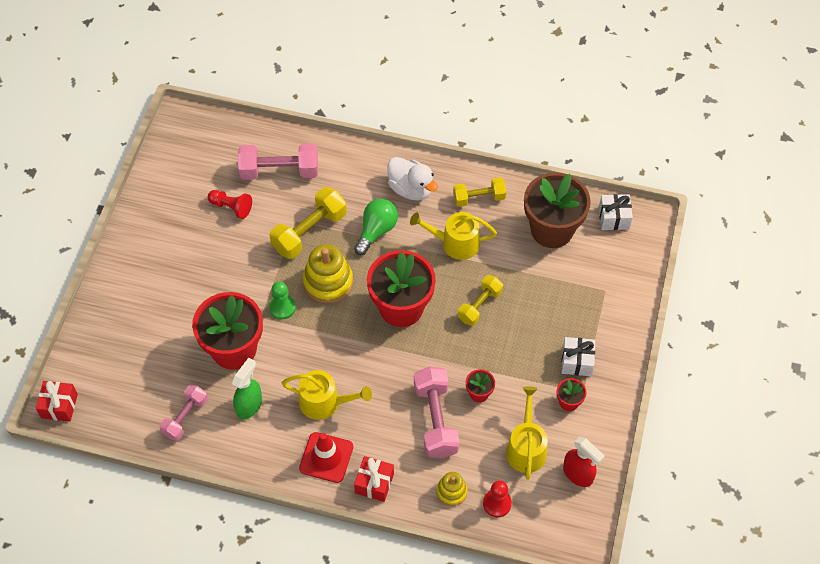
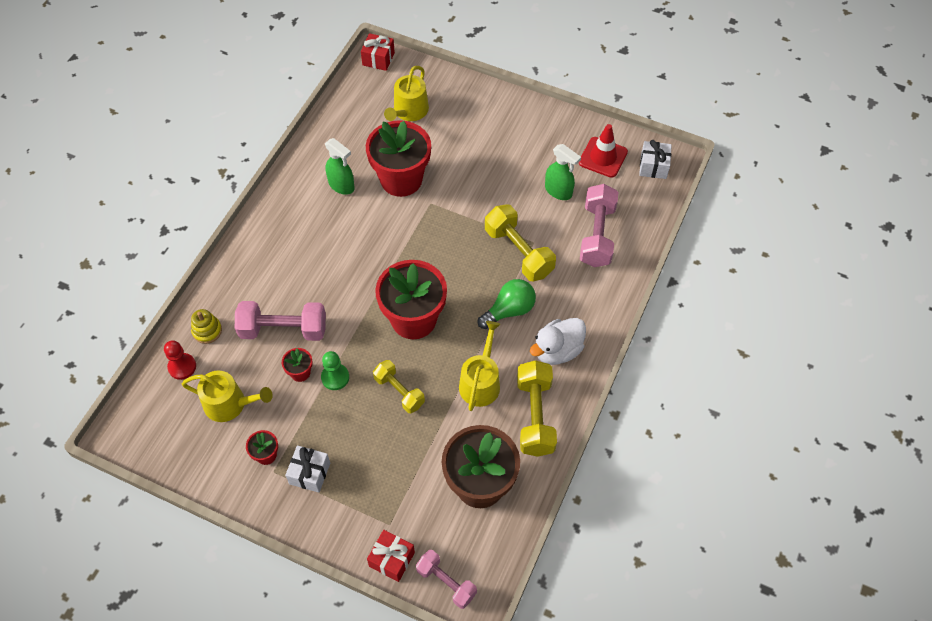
camera: 100 degrees right, 0 degrees up
(185, 417) = (343, 140): pink dumbbell -> pink dumbbell (446, 582)
(231, 207) = (558, 191): red pawn -> green spray bottle
(282, 307) = (436, 220): green pawn -> green pawn (335, 377)
(324, 402) = (328, 242): yellow watering can -> yellow watering can (409, 111)
(326, 457) = (273, 237): red traffic cone -> red traffic cone (603, 157)
(328, 282) = (457, 261): yellow stacking toy -> none
(374, 483) = (236, 270): red gift -> red gift (391, 559)
(376, 231) = (509, 310): green light bulb -> green light bulb turned 75 degrees counterclockwise
(479, 198) = (535, 416): yellow dumbbell -> yellow dumbbell, size x1.55
(578, 474) = (186, 446): red spray bottle -> none
(614, 218) = (483, 558): white gift -> white gift (653, 166)

